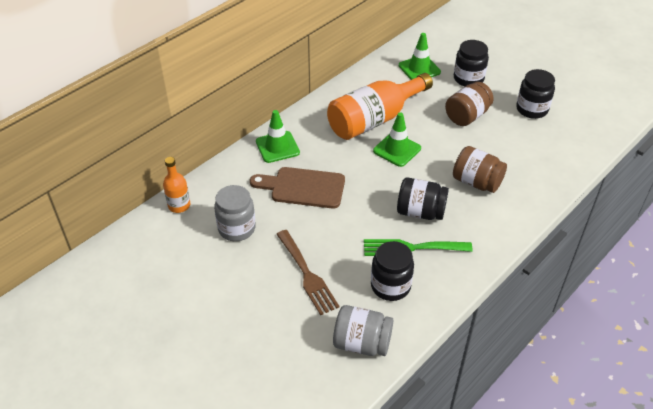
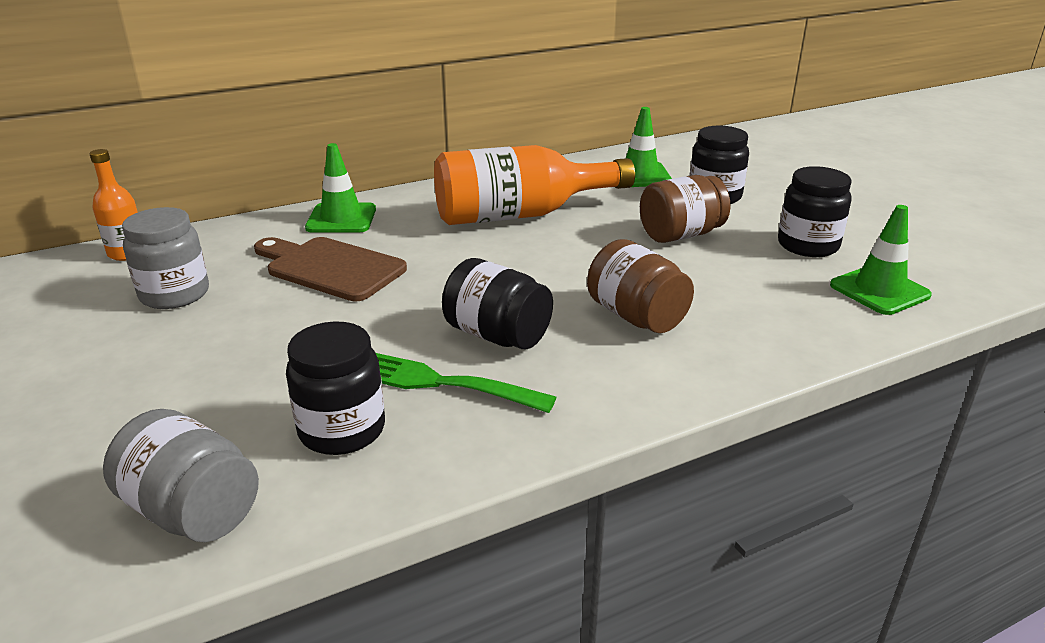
camera: 20 degrees right, 15 degrees down
(307, 275) = (213, 377): brown fork -> none
(397, 149) = (526, 252): green traffic cone -> green traffic cone (879, 290)

